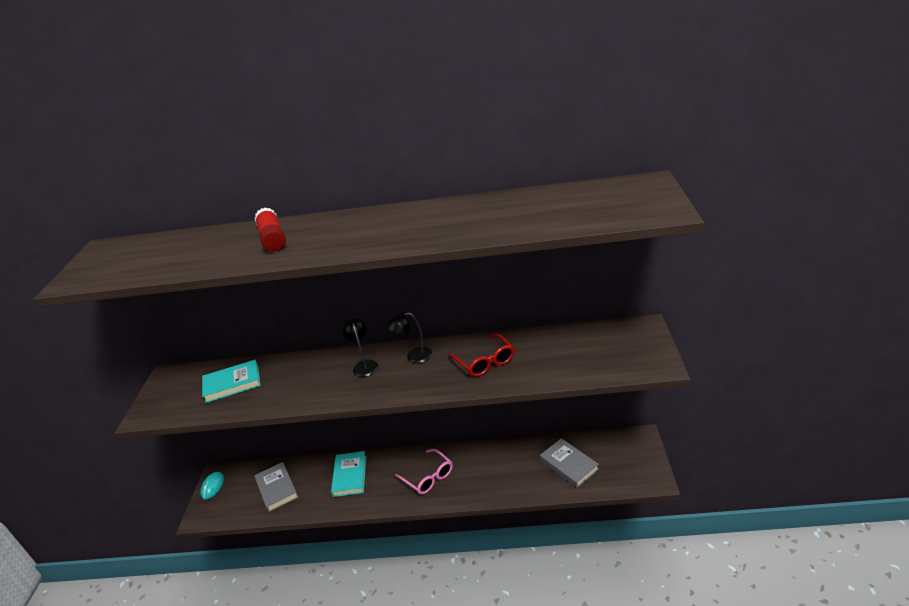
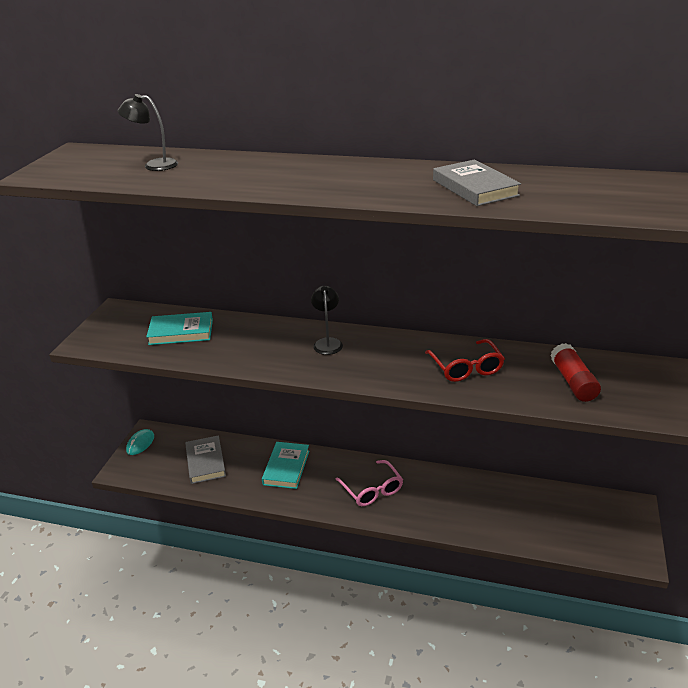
camera: 10 degrees right, 0 degrees up
(272, 239) = (255, 171): red glue stick -> red glue stick (573, 382)
(413, 356) = (385, 345): black lamp -> black lamp (154, 165)
(569, 465) = (538, 516): grey book -> grey book (475, 188)

